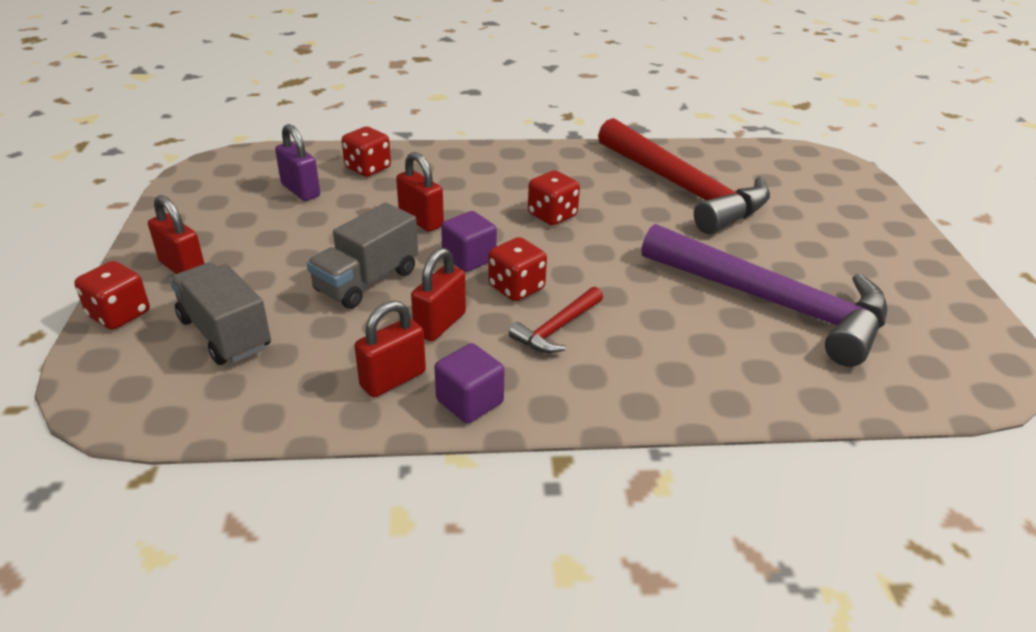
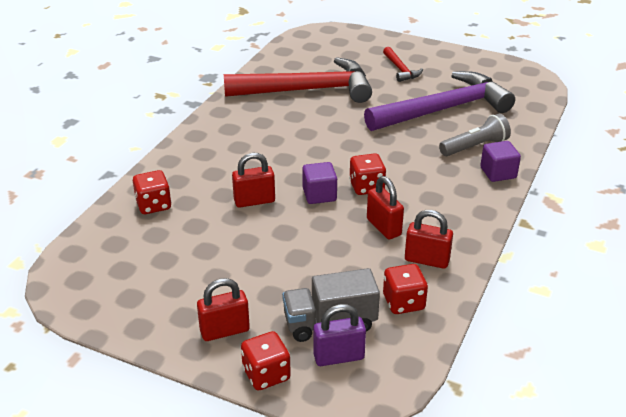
camera: 60 degrees left, 0 degrees up
(300, 190) = (157, 246): purple padlock -> purple padlock (338, 357)
(367, 281) = (313, 244): grey truck -> none
(393, 379) = (426, 260): red padlock -> red padlock turned 60 degrees counterclockwise
(469, 401) = (464, 237): purple cube -> purple cube (498, 173)
(552, 215) = (295, 147): red dice -> red dice (403, 302)
(556, 329) = (418, 186): red hammer -> red hammer (400, 69)
(709, 357) = (475, 147): none -> grey flashlight

